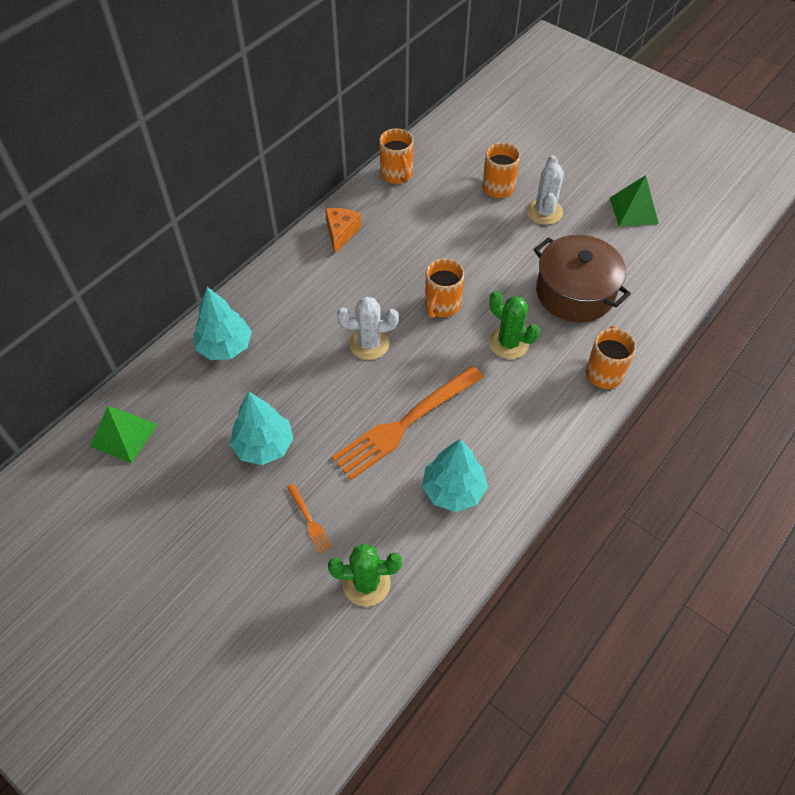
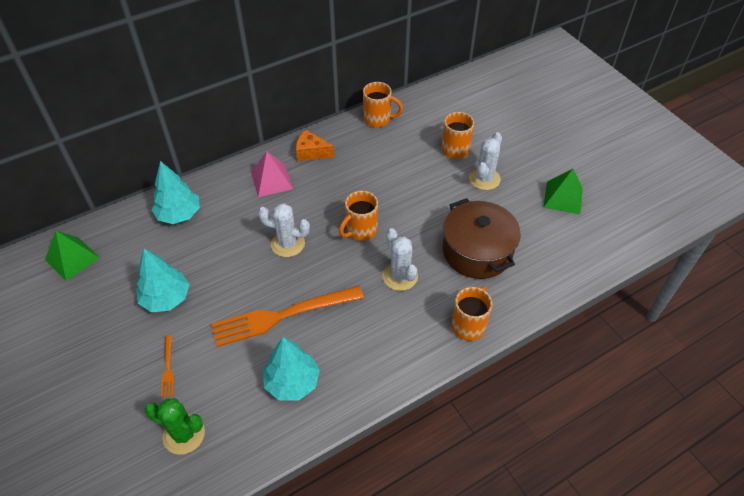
camera: 20 degrees right, 5 degrees down
(312, 277) = (271, 180): none -> pink pyramid
(341, 233) = (311, 152): orange cheese -> orange cheese turned 105 degrees counterclockwise
(397, 175) = (378, 119): orange mug -> orange mug turned 75 degrees counterclockwise
(508, 343) = (400, 276): green cactus -> white cactus

